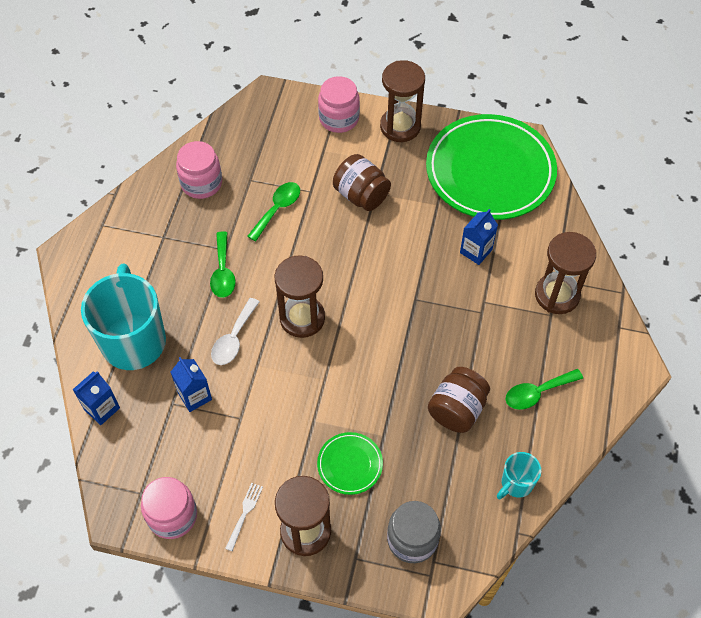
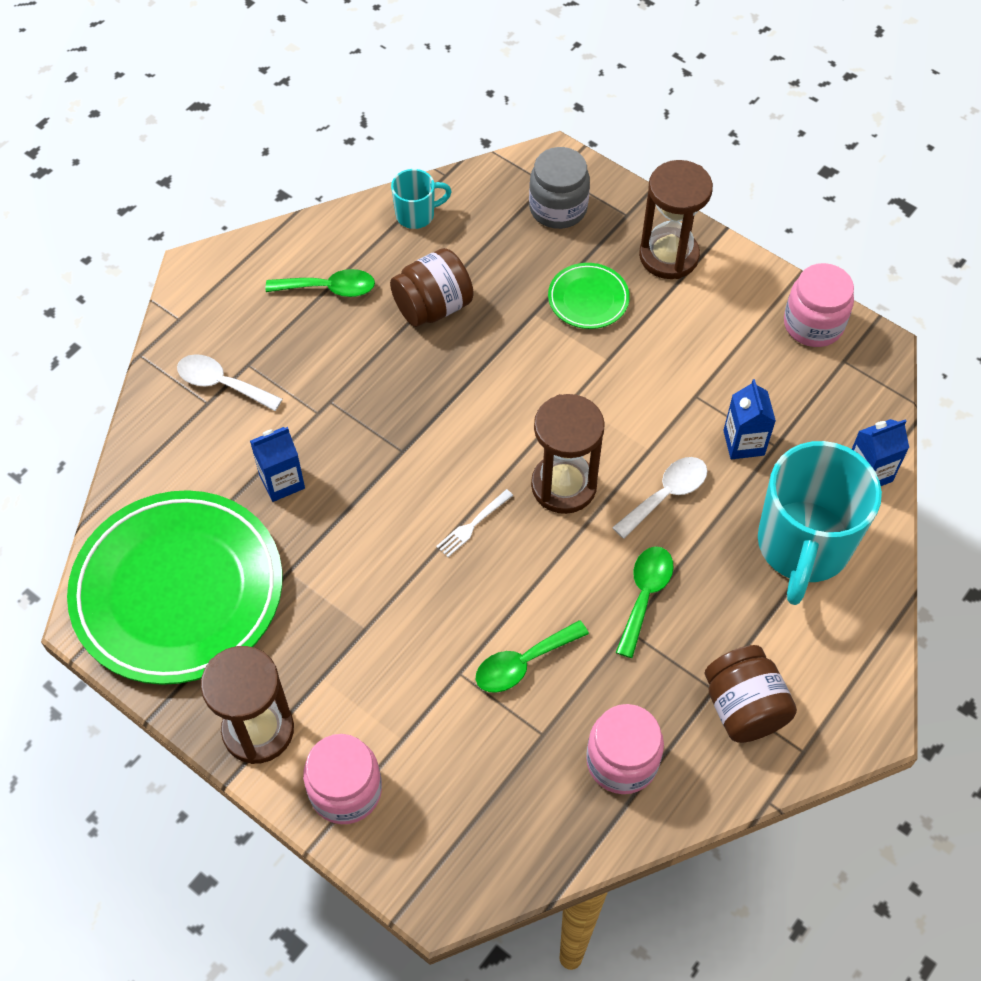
camera: 155 degrees left, 0 degrees up
(244, 514) = (730, 296): white fork -> white fork (473, 525)
(361, 195) = (388, 633): brown jar -> brown jar (743, 707)
(557, 295) = (222, 384): brown hourglass -> white spoon

